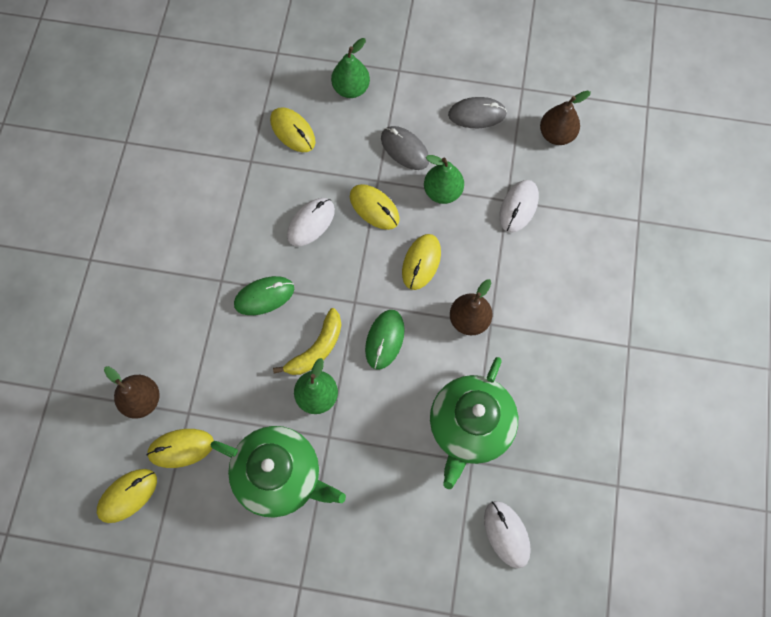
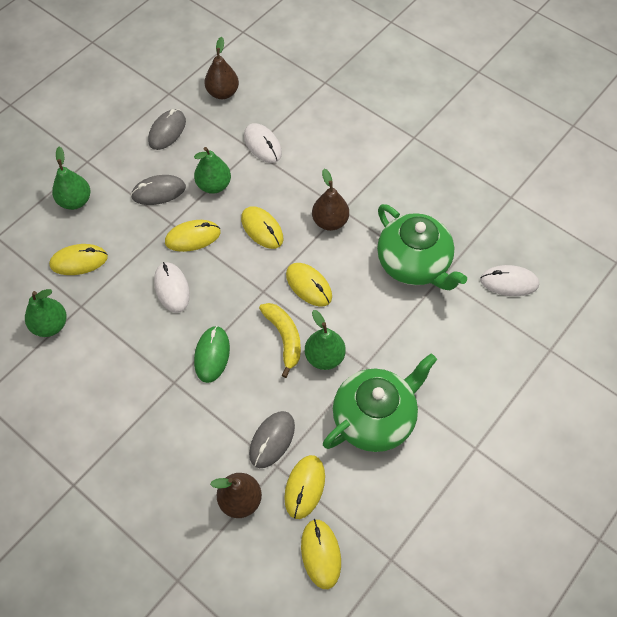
camera: 60 degrees left, 10 degrees down
(210, 395) = (272, 440): none -> grey mouse
(219, 150) = (50, 325): none -> green pear
(385, 340) = (309, 285): green mouse -> yellow mouse

